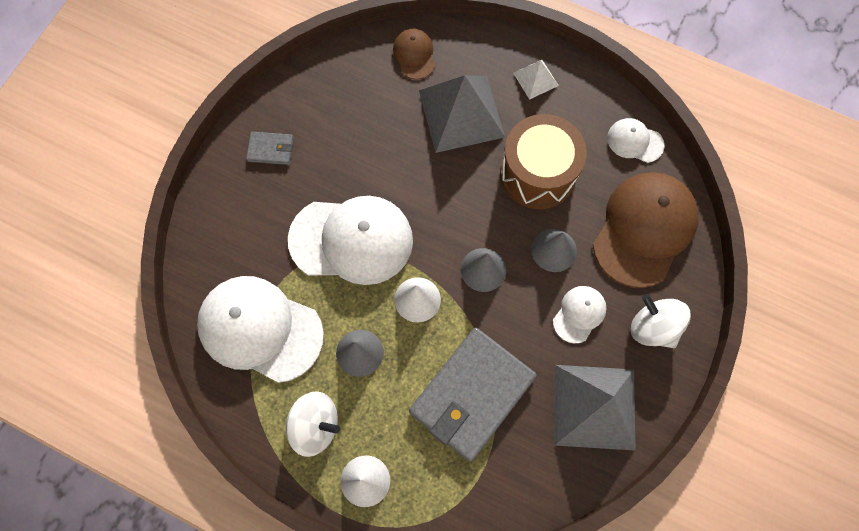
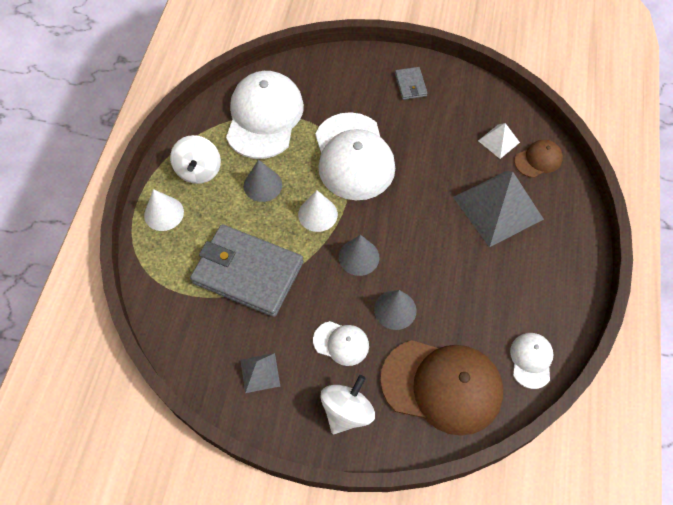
camera: 75 degrees right, 10 degrees down
(535, 79) = (558, 260): white pyramid -> white pyramid (498, 141)
(538, 173) = (464, 281): brown drum -> none
(594, 406) = (260, 372): grey pyramid -> grey pyramid, size x0.48

